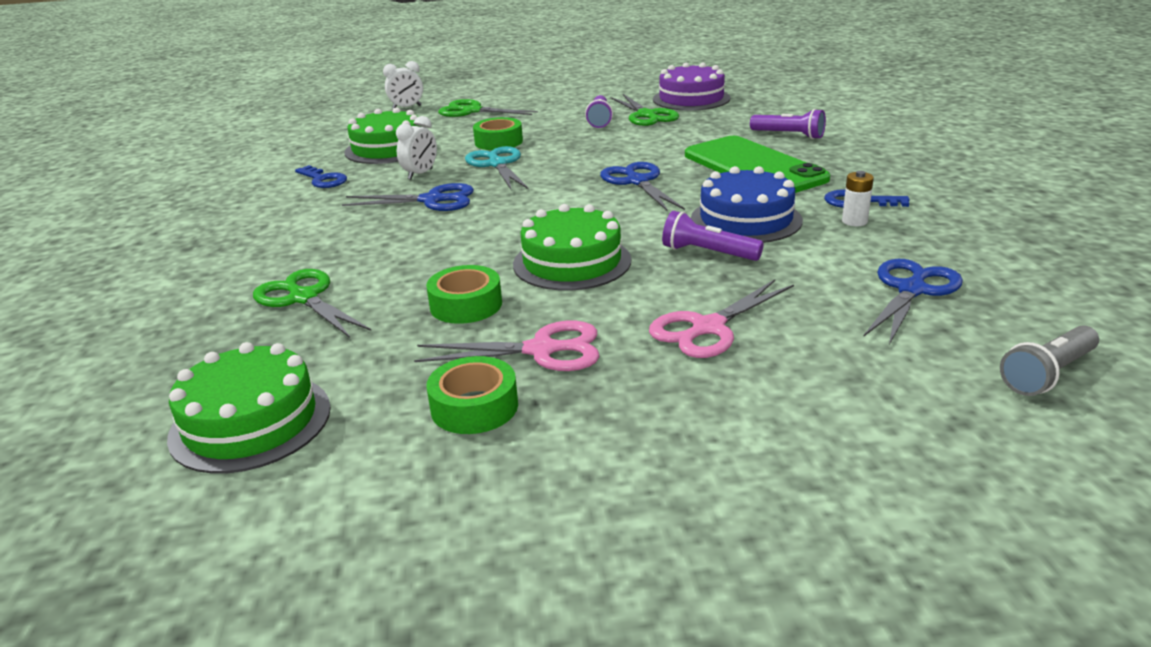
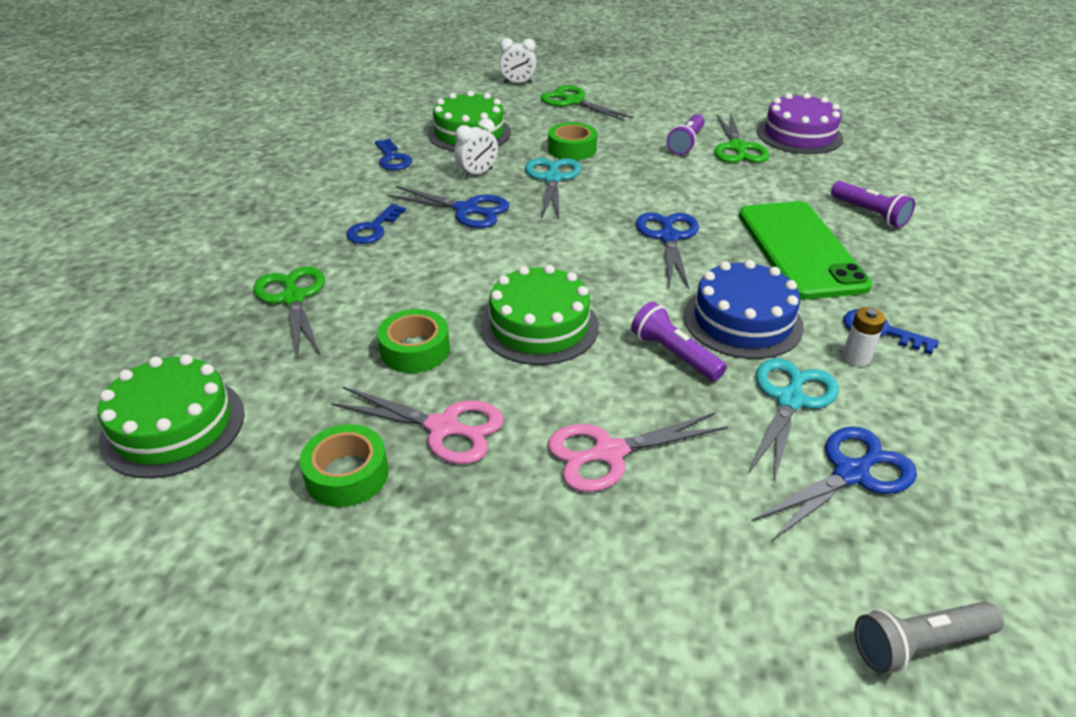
camera: 20 degrees right, 10 degrees up
(347, 232) = (373, 229): none -> blue key
(826, 259) = (790, 400): none -> turquoise scissors

